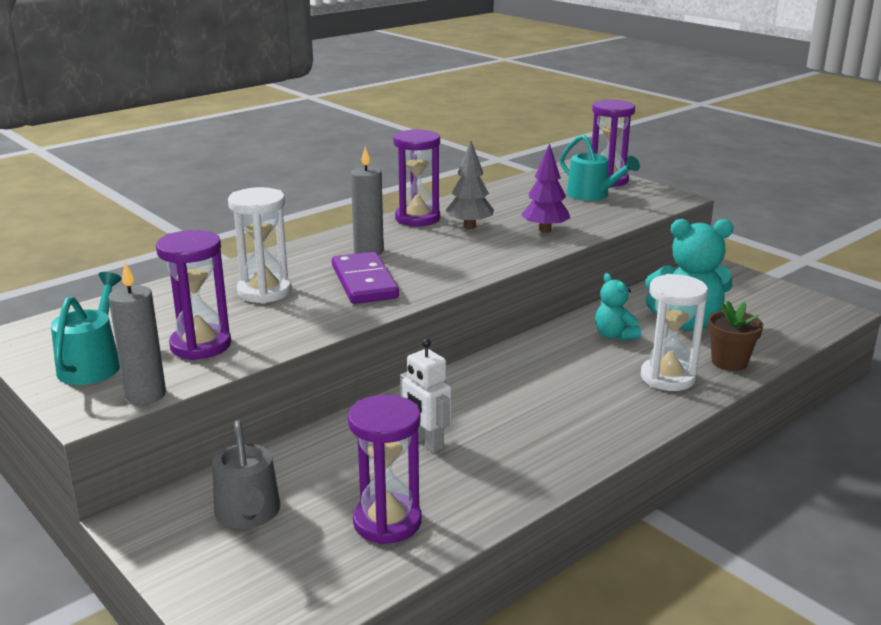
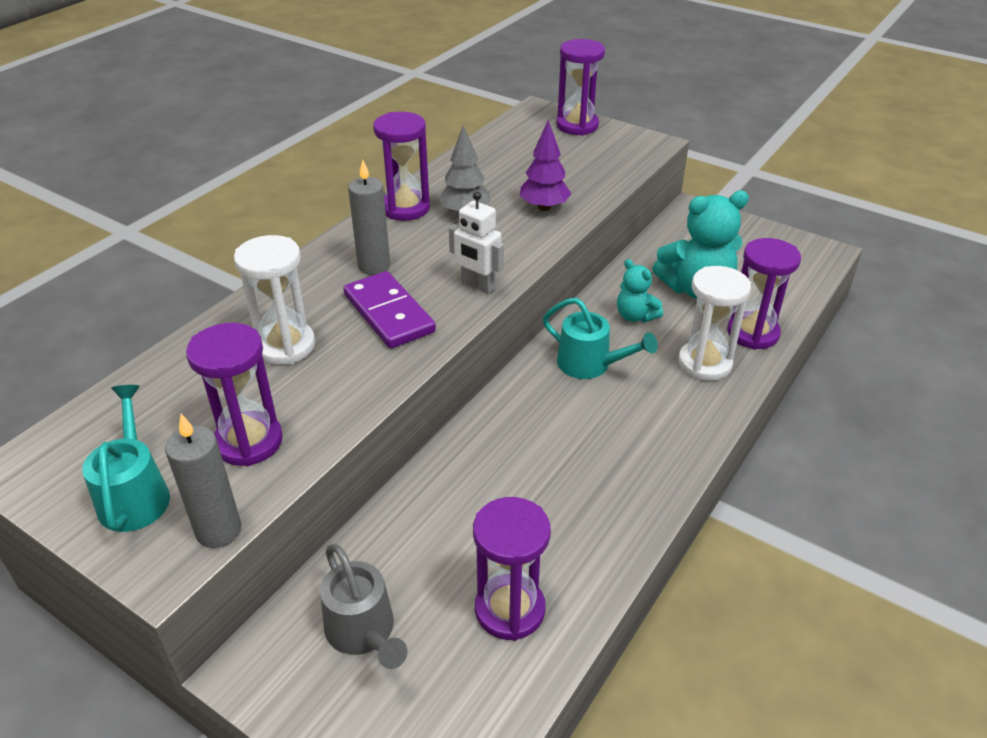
camera: 15 degrees left, 15 degrees up
(426, 442) = (507, 494): white robot -> white robot (478, 286)
(592, 195) = (571, 149): turquoise watering can -> turquoise watering can (591, 365)
(729, 362) = (752, 333): brown flower pot -> purple hourglass

